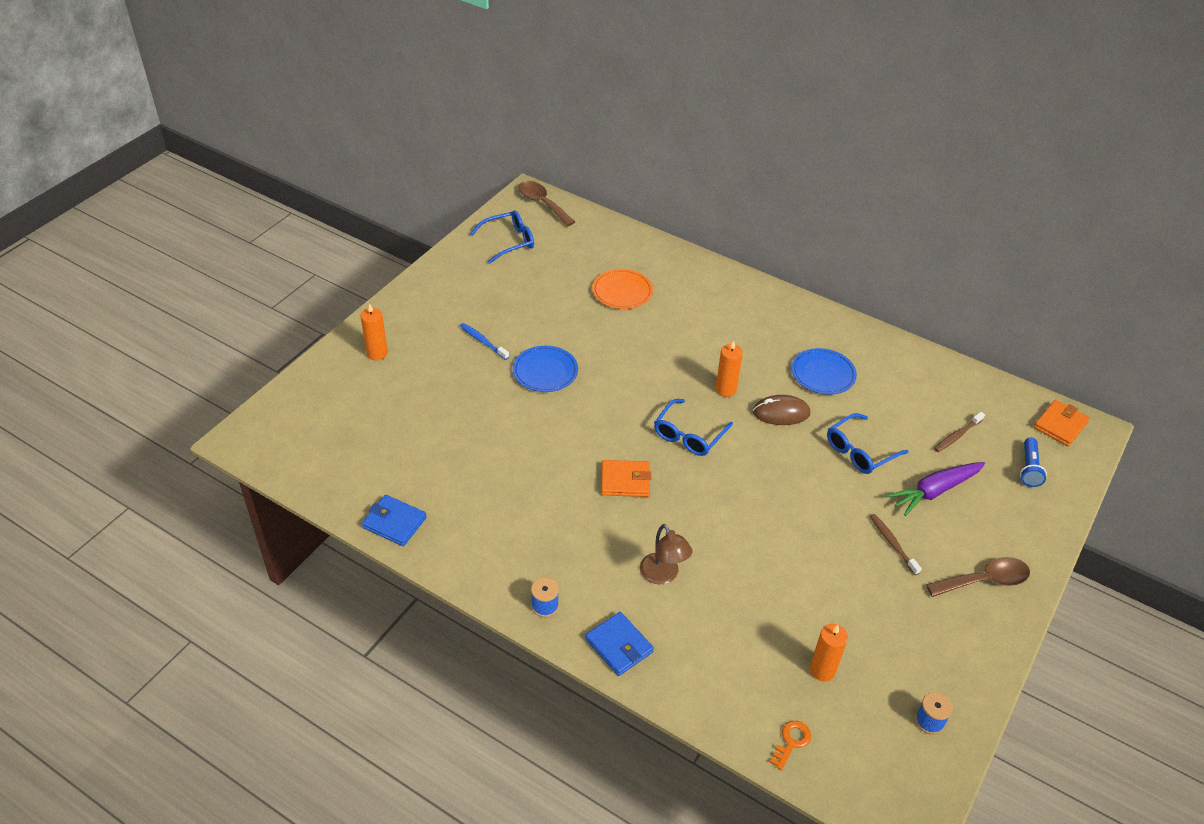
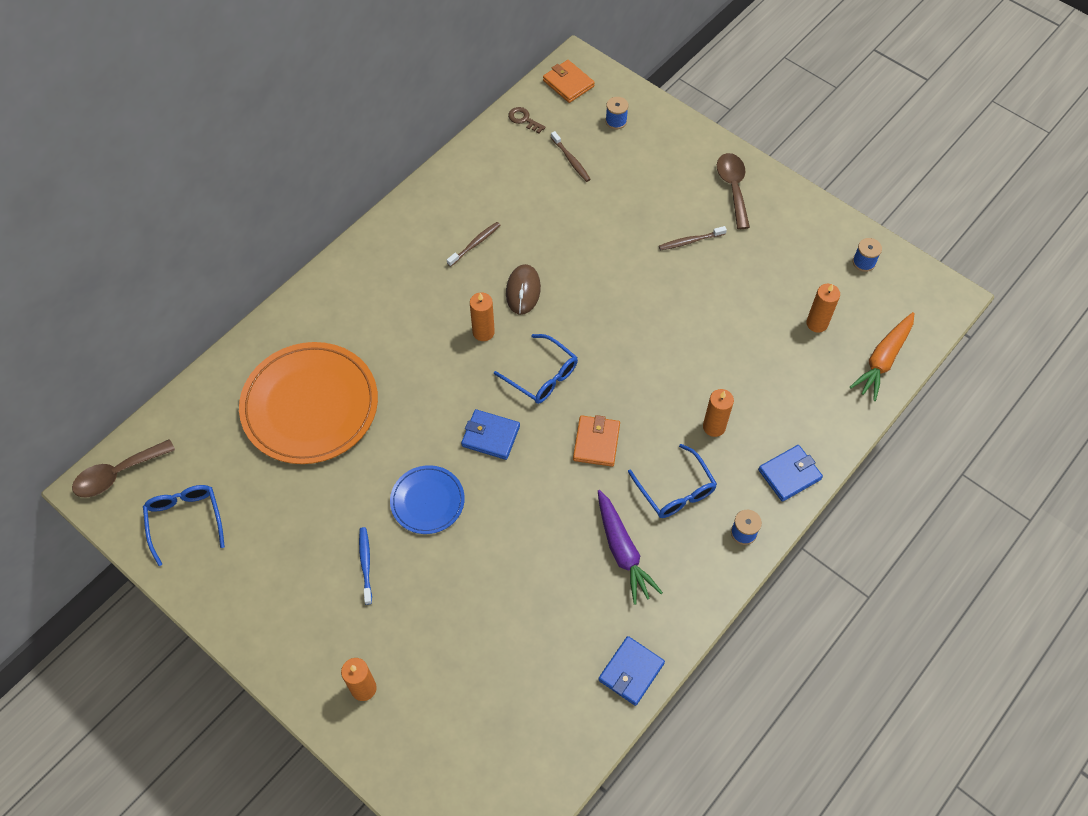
camera: 80 degrees left, 15 degrees up
(483, 341) = (365, 564): blue toothbrush -> blue toothbrush turned 120 degrees clockwise
(616, 405) = (490, 436): none -> blue wallet
(622, 291) = (310, 406): orange plate -> orange plate, size x1.93
(663, 575) = (714, 427): brown lamp -> orange candle
(791, 742) = (883, 360): orange key -> orange carrot
(823, 374) = (475, 244): blue plate -> brown toothbrush
(860, 451) = (580, 238): blue glasses -> blue glasses (675, 490)
(934, 491) = (634, 195): purple carrot -> purple carrot (622, 551)
(992, 394) = (524, 119): none -> brown key
(1029, 469) = (616, 121): blue flashlight -> blue spool

